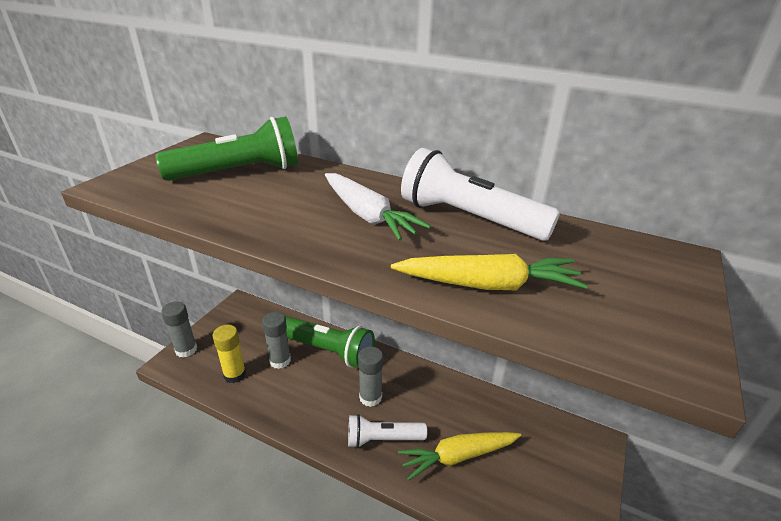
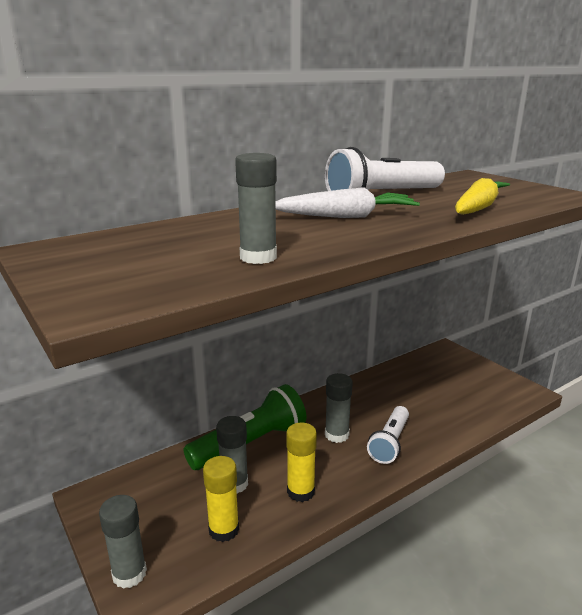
camera: 60 degrees left, 10 degrees down
(222, 206) = (258, 257): none -> grey glue stick
(239, 172) = (177, 243): green flashlight -> none
(289, 400) = (300, 491): none -> yellow glue stick
(458, 456) = (429, 410): yellow carrot -> none

